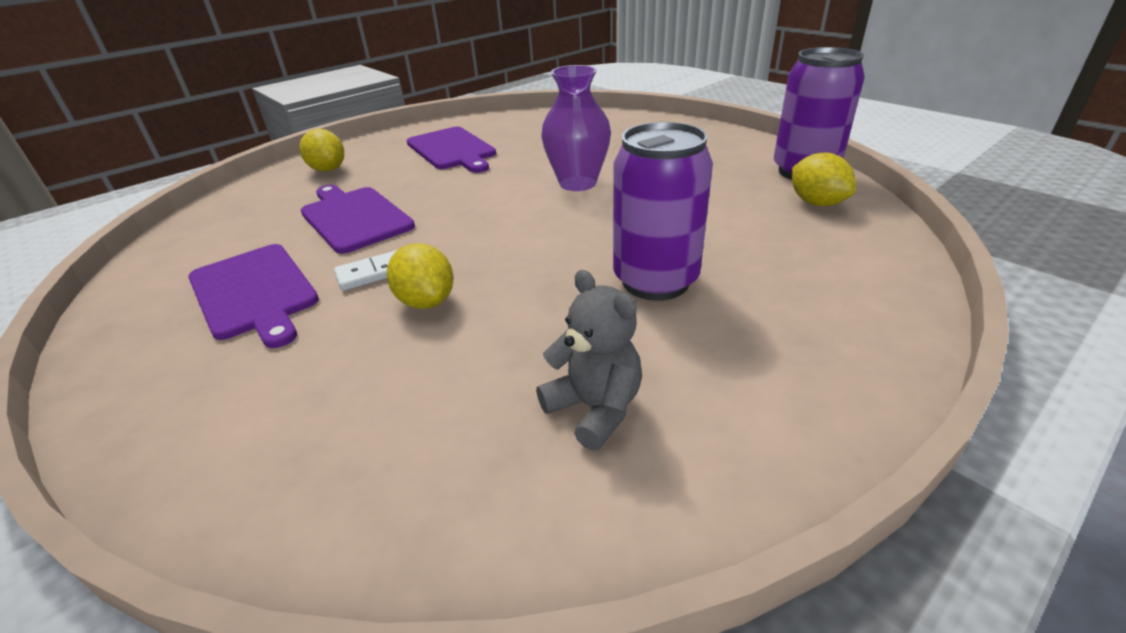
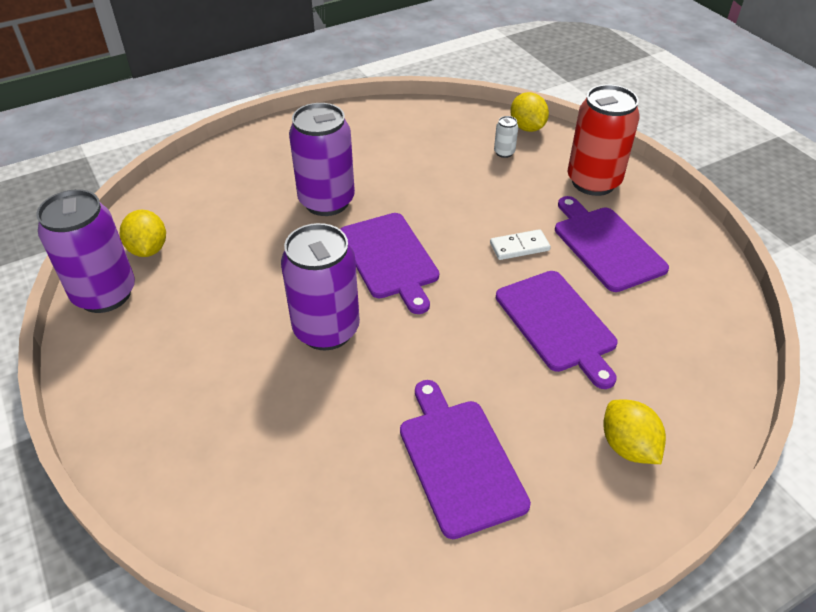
camera: 170 degrees left, 10 degrees up
(206, 389) = (593, 182): none -> red can
(361, 427) = (504, 152): none -> white can
(426, 301) = (478, 214): yellow lemon -> yellow lemon (527, 127)
(538, 237) = (389, 258): none -> purple cutting board
(577, 183) = (326, 330): purple vase -> purple can
(594, 408) = (396, 143): grey teddy bear -> none

